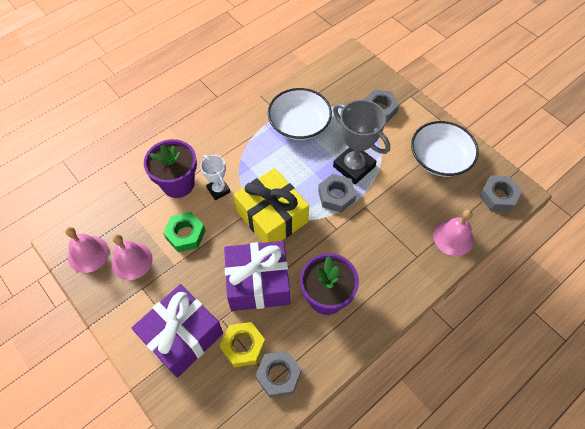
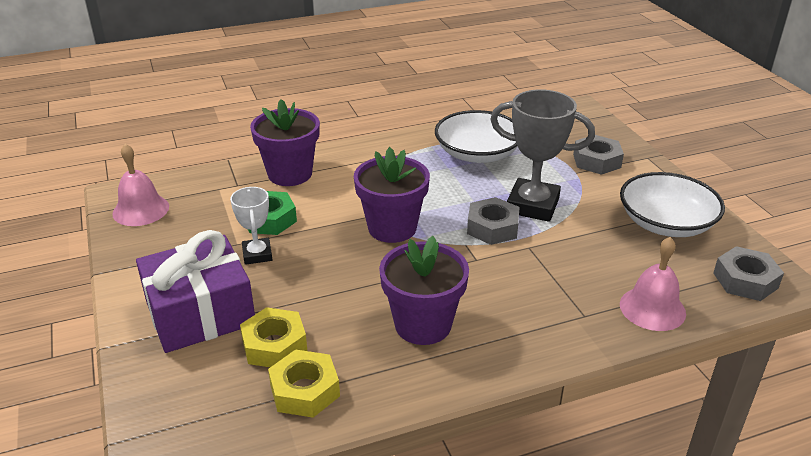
camera: 20 degrees right, 25 degrees down
(131, 261) = (187, 227): pink bell -> none
(218, 190) = (337, 189): white trophy -> white trophy (257, 254)
(258, 282) = (335, 286): purple gift -> none
(272, 216) = (392, 228): yellow gift -> purple flower pot
(278, 375) = (305, 390): grey nut -> yellow nut
(354, 166) = (532, 205): grey trophy -> grey trophy turned 45 degrees counterclockwise

